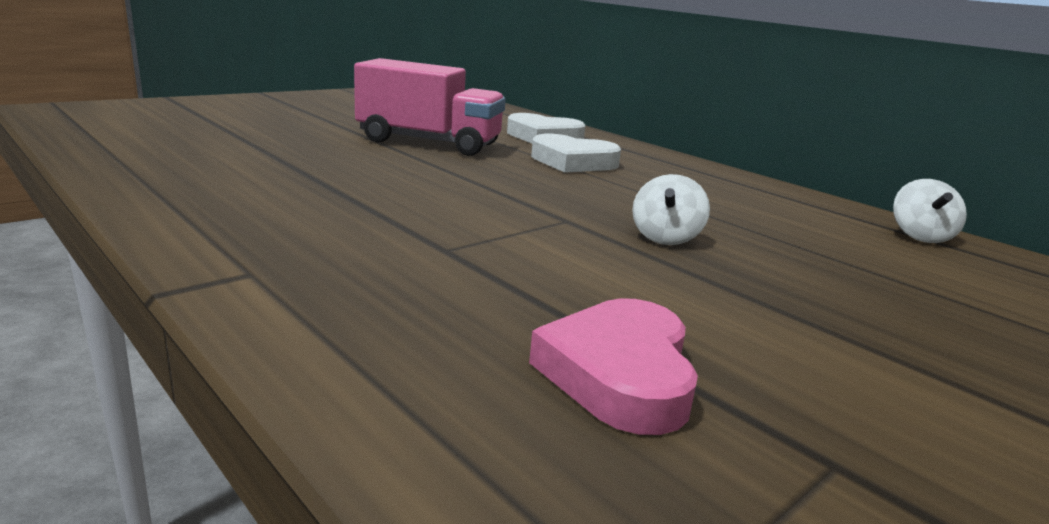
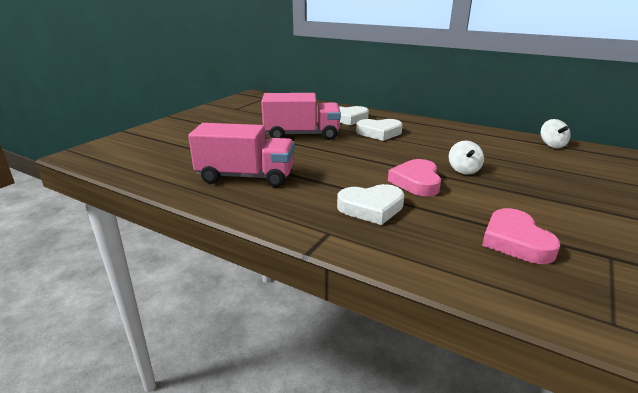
camera: 15 degrees left, 5 degrees up
(245, 174) = (246, 177): none -> pink truck
(391, 255) = (371, 208): none -> white heart
(541, 236) = (416, 182): none -> pink heart

